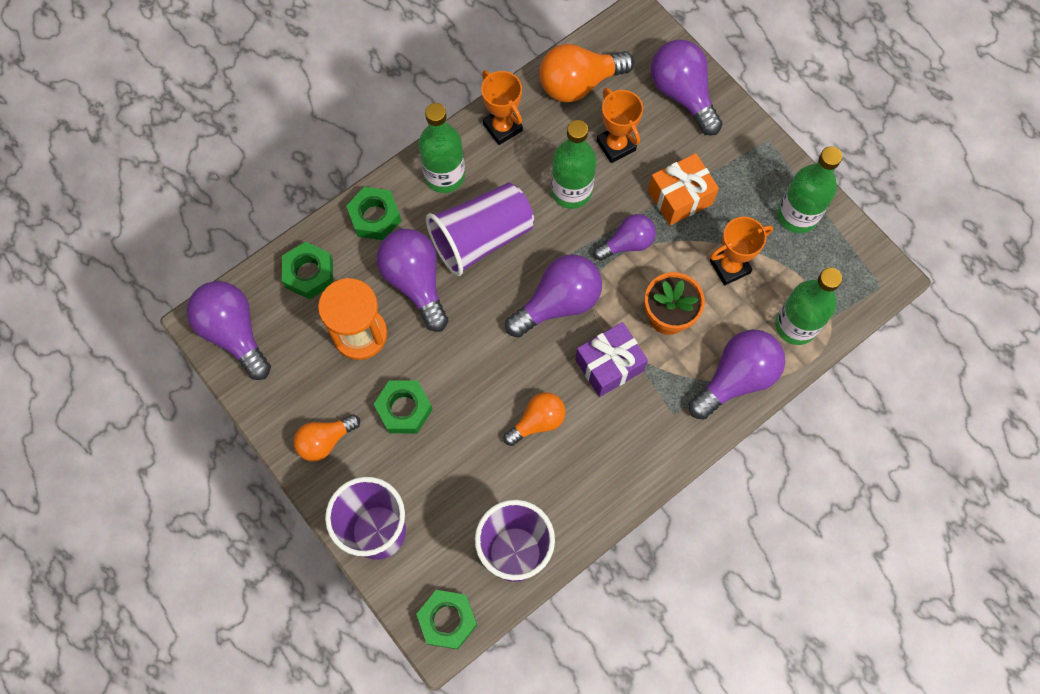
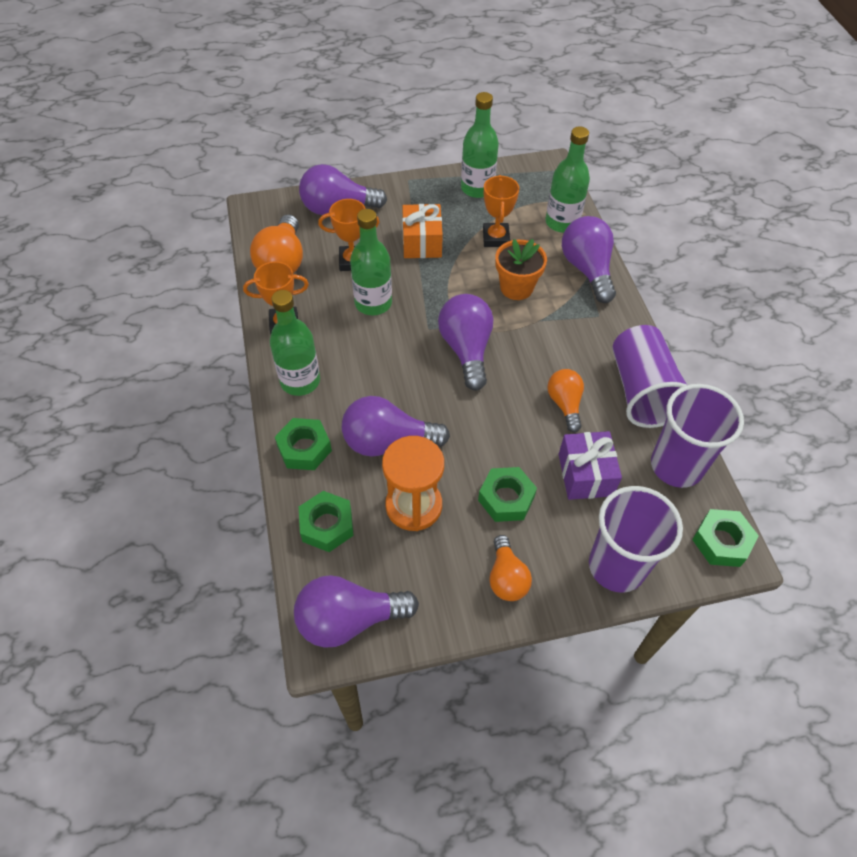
camera: 65 degrees left, 15 degrees down
(481, 238) = (376, 378): purple cup -> purple cup (641, 391)
(609, 365) = (538, 338): purple gift -> purple gift (585, 475)
(627, 243) = (440, 287): purple light bulb -> none

